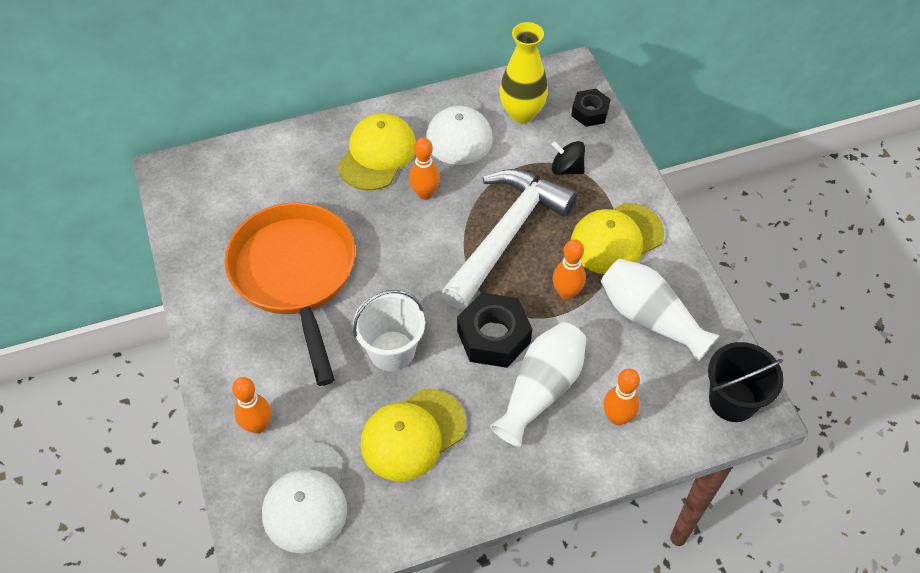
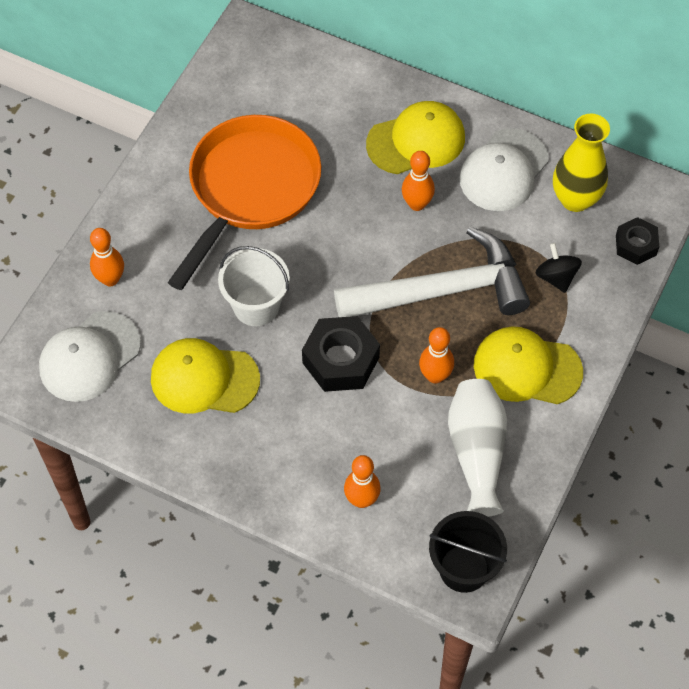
camera: 45 degrees right, 5 degrees up
(541, 389) = (329, 429): white vase -> none

